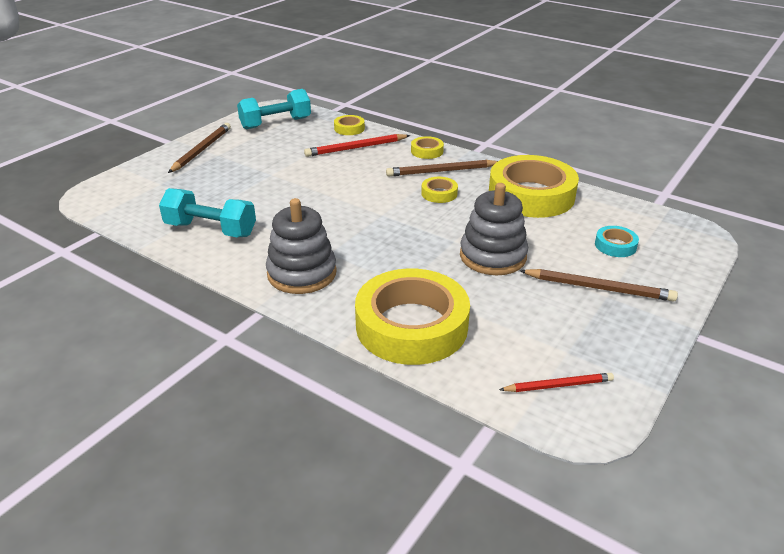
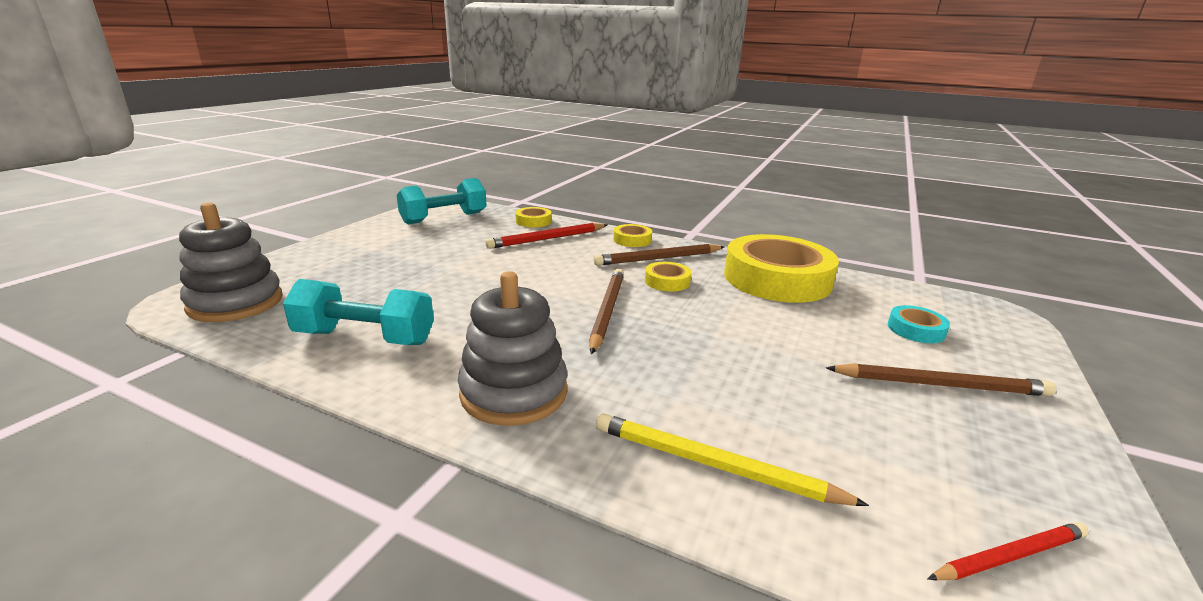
camera: 10 degrees left, 10 degrees down
(202, 150) = (351, 246): brown pencil -> brown pencil (607, 311)
(411, 325) = (714, 465): yellow tape -> yellow pencil
(493, 256) = (775, 351): grey stacking toy -> grey stacking toy (236, 303)

